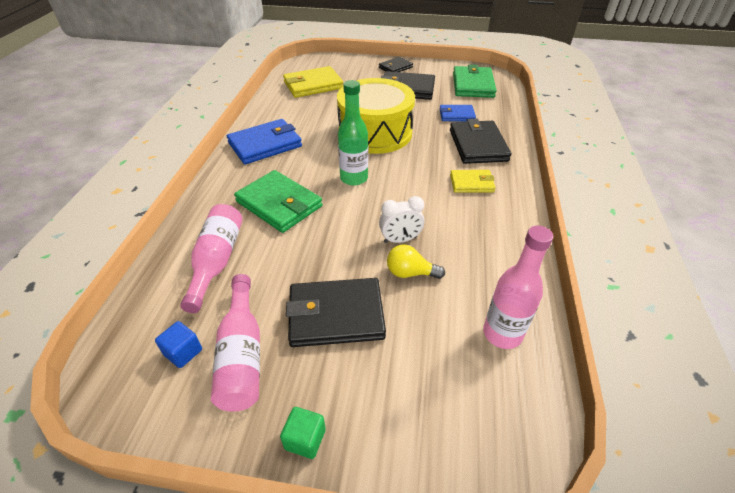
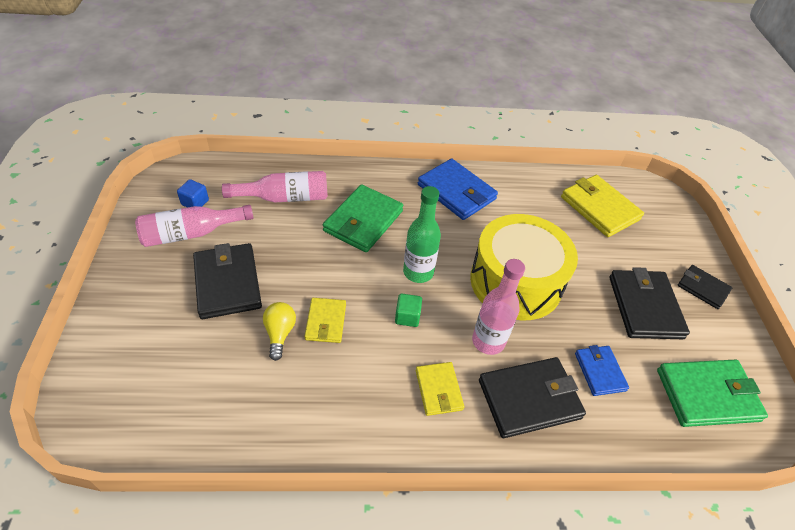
camera: 75 degrees right, 5 degrees up
(305, 439) = (119, 281): green cube -> green cube (407, 317)
(400, 240) = (325, 322): white clock -> yellow wallet
(502, 334) = (204, 414): pink bottle -> pink bottle (488, 341)

